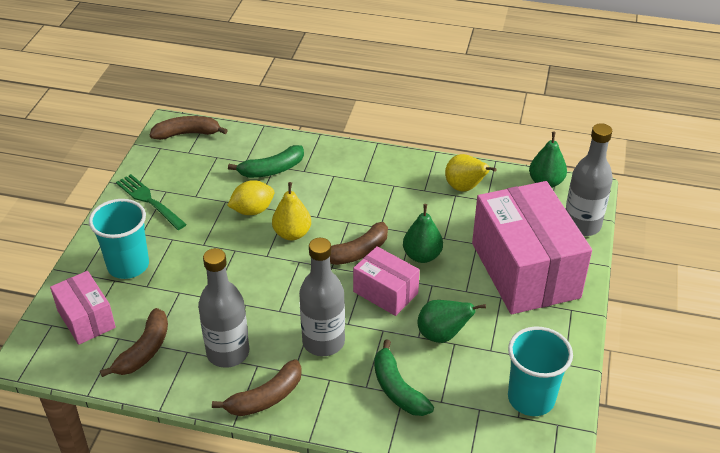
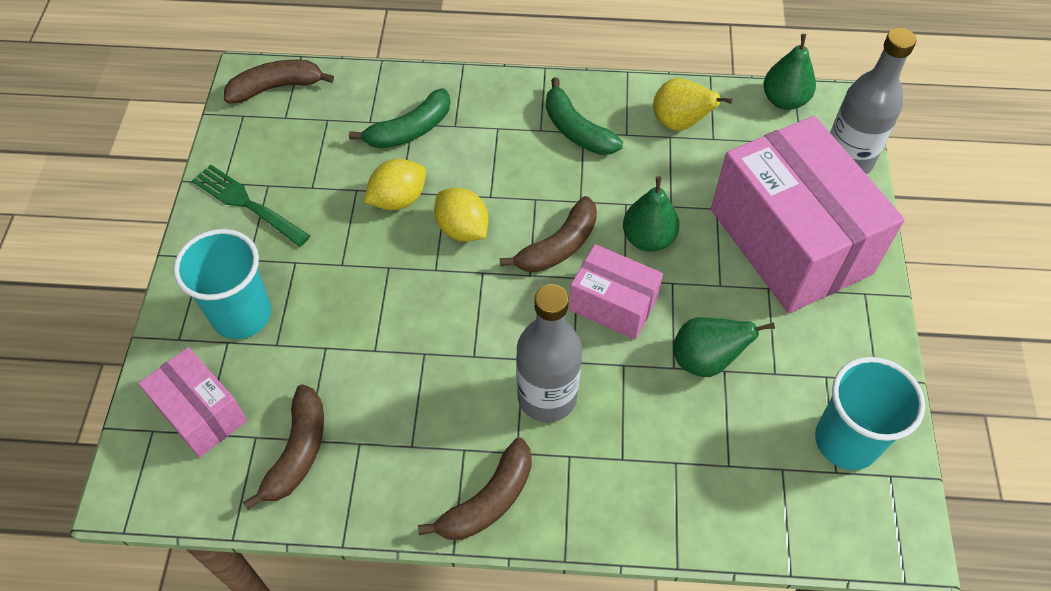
camera: 10 degrees left, 15 degrees up
(228, 353) = (418, 436): grey bottle -> none
(292, 234) = (462, 229): yellow pear -> yellow lemon
(397, 389) = (666, 455): green banana -> green banana (576, 130)

